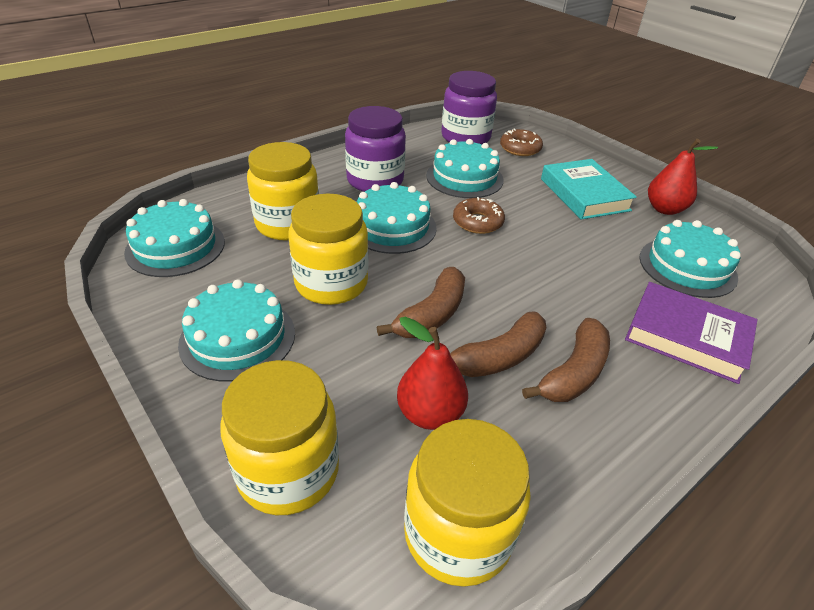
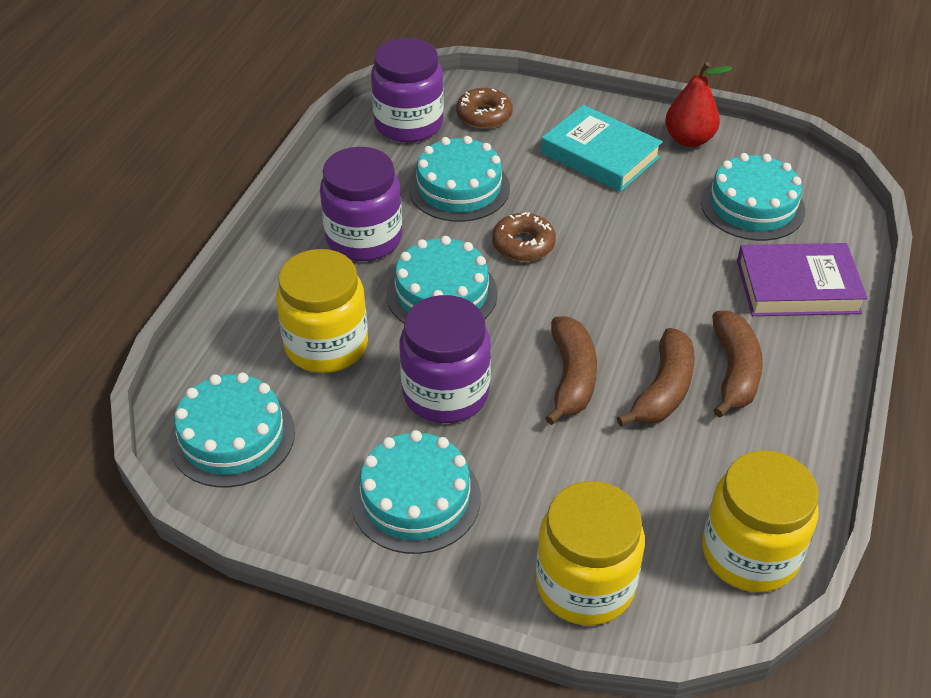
camera: 30 degrees left, 5 degrees up
(331, 283) = (445, 393): yellow jar -> purple jar
(430, 414) = (651, 473): red pear -> none

